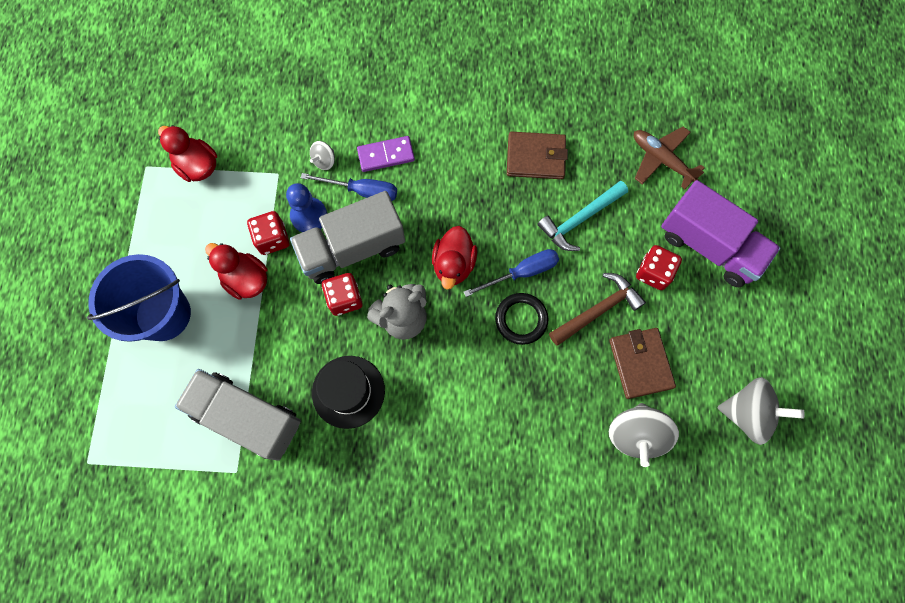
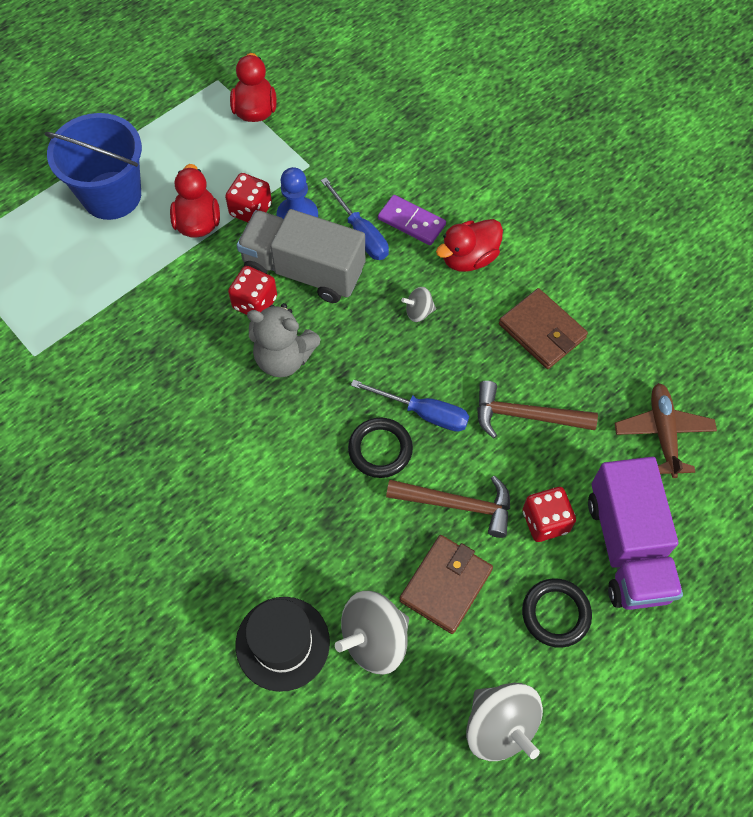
camera: 45 degrees right, 10 degrees down
(247, 417) = (86, 323): grey truck -> none
(324, 161) = (356, 185): grey spinning top -> grey spinning top (418, 312)
(348, 391) = (179, 375): black hat -> black hat (282, 643)
(453, 264) = (372, 354): red duck -> red duck (469, 258)
(580, 219) = (526, 416): turquoise hammer -> brown hammer
(712, 321) = (556, 614): none -> black ring

